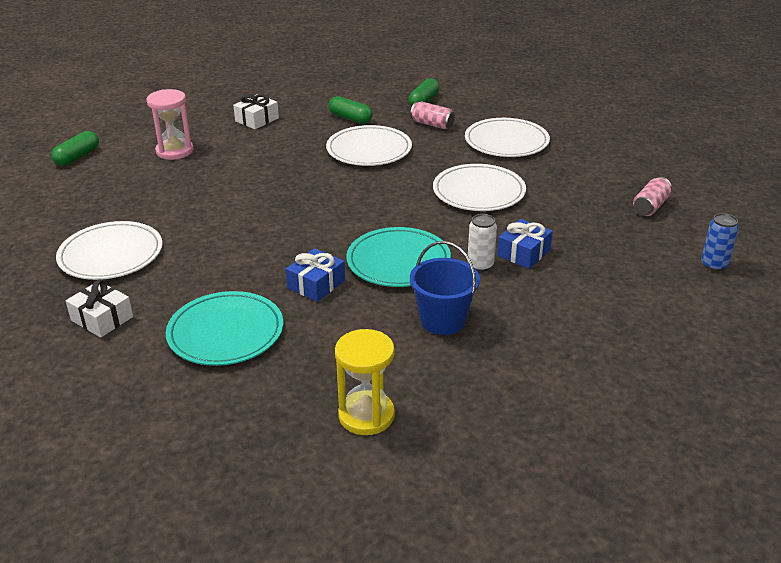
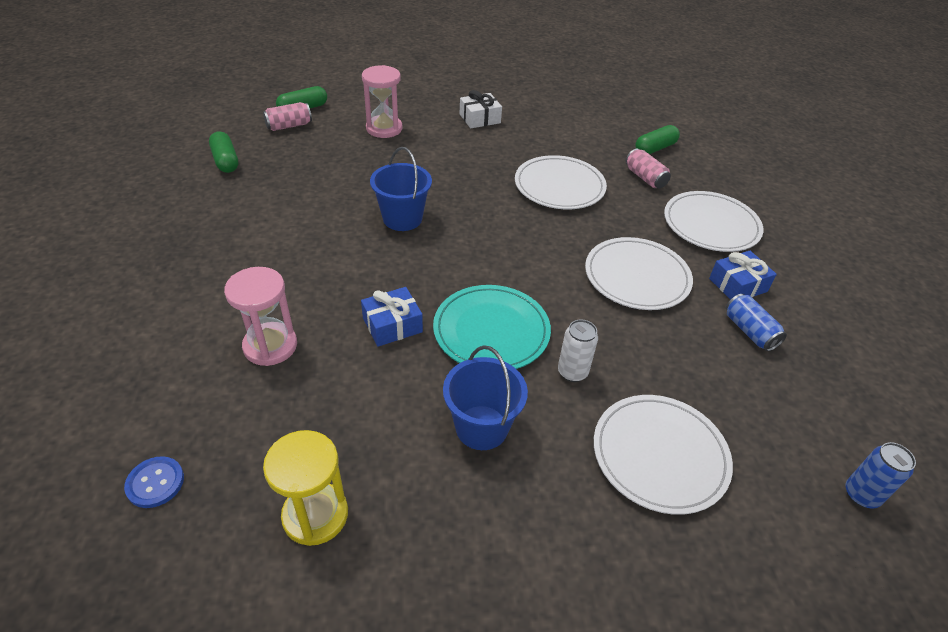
camera: 25 degrees right, 10 degrees up
(102, 318) = (186, 284): white gift -> none
(111, 255) = (248, 218): white plate -> white plate (659, 455)
(218, 449) = (155, 483): none -> blue button
(225, 332) = (270, 346): turquoise plate -> pink hourglass
(256, 211) = (402, 218): none -> blue bucket
(350, 118) = (567, 145): green capsule -> green capsule (225, 161)
(523, 253) = (632, 376): blue gift -> blue gift (738, 285)
(582, 199) = (749, 331): none -> blue can
(650, 206) = (829, 373): pink can -> pink can (289, 126)

